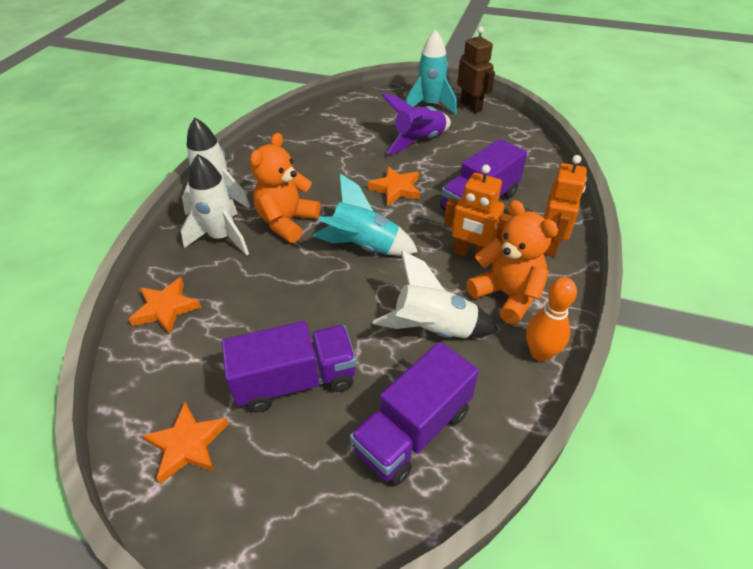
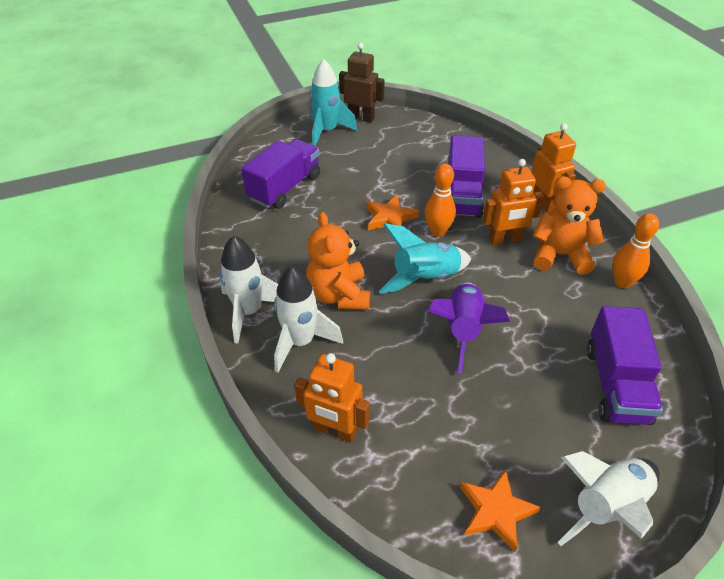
camera: 40 degrees left, 0 degrees up
(166, 308) = (335, 431): orange star -> orange robot
(295, 381) = (507, 409): purple truck -> purple truck (285, 188)
(419, 141) = (357, 168): purple rocket -> purple rocket (463, 330)
(421, 218) = (438, 231): none -> orange bowling pin
(434, 329) = (546, 309): white rocket -> white rocket (606, 506)

